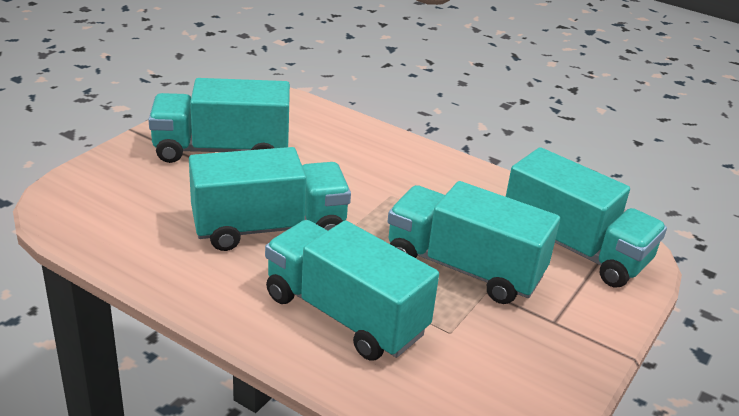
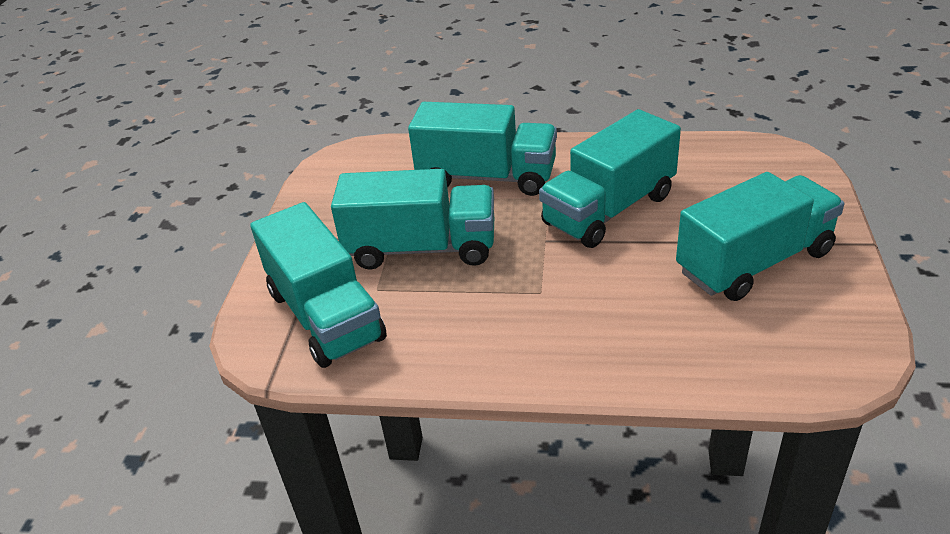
camera: 160 degrees right, 5 degrees up
(574, 248) = (325, 315): turquoise truck -> turquoise truck turned 135 degrees counterclockwise

